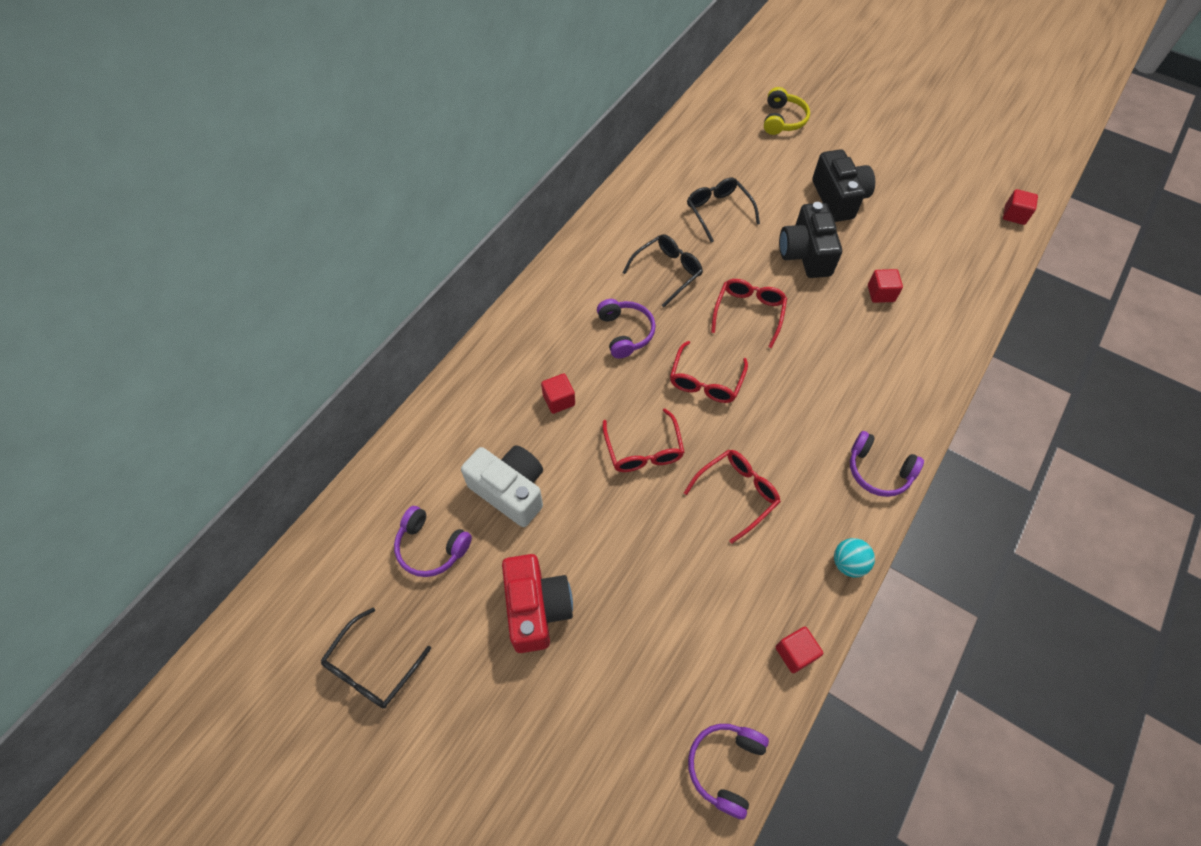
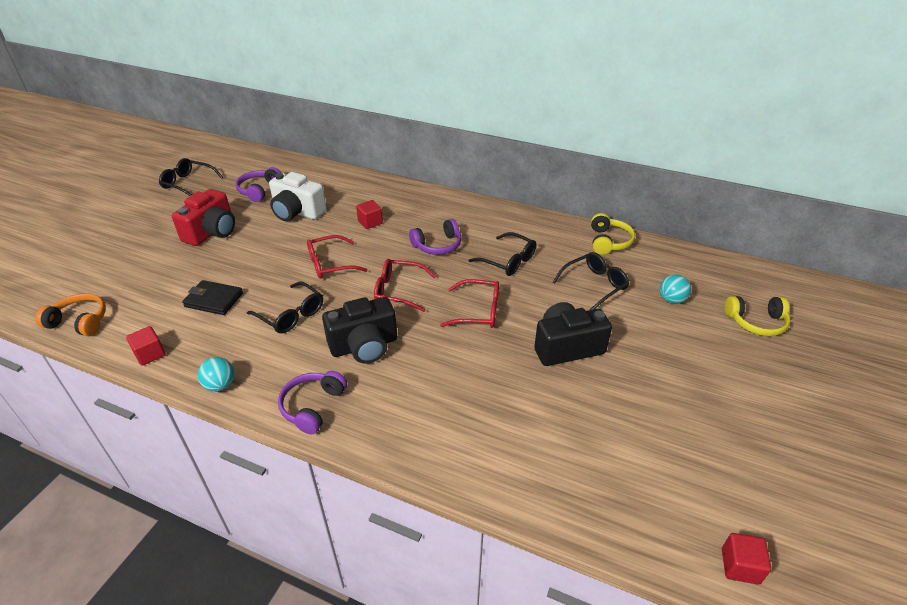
camera: 80 degrees right, 20 degrees down
(510, 490) = (297, 212): white camera -> white camera turned 90 degrees clockwise
(536, 608) = (212, 232): red camera -> red camera turned 45 degrees counterclockwise
(647, 181) = (608, 241): none -> yellow headphones
(698, 587) = (214, 300): none -> black wallet
(726, 766) = (79, 322): purple headphones -> orange headphones
(736, 494) = (291, 315): red glasses -> black glasses
(747, 163) = (671, 300): none -> turquoise ball
(838, 198) = (661, 371): black camera -> black camera (364, 346)
(880, 293) = (535, 409): red cube -> none

